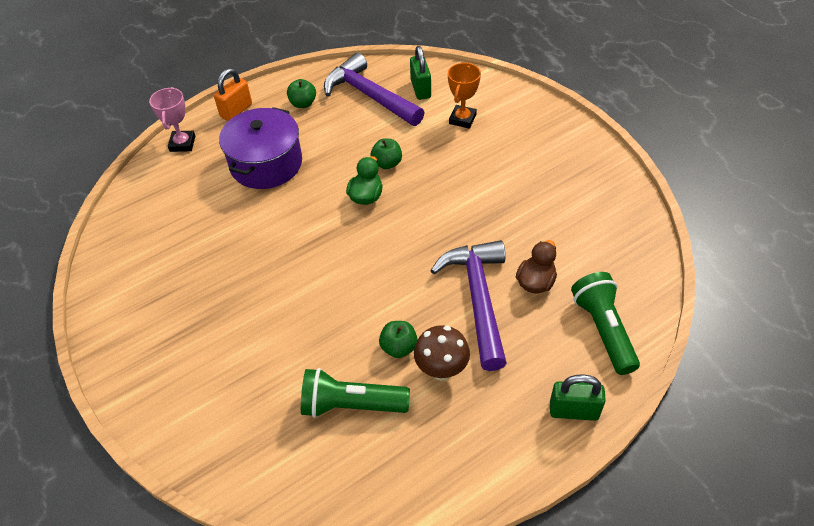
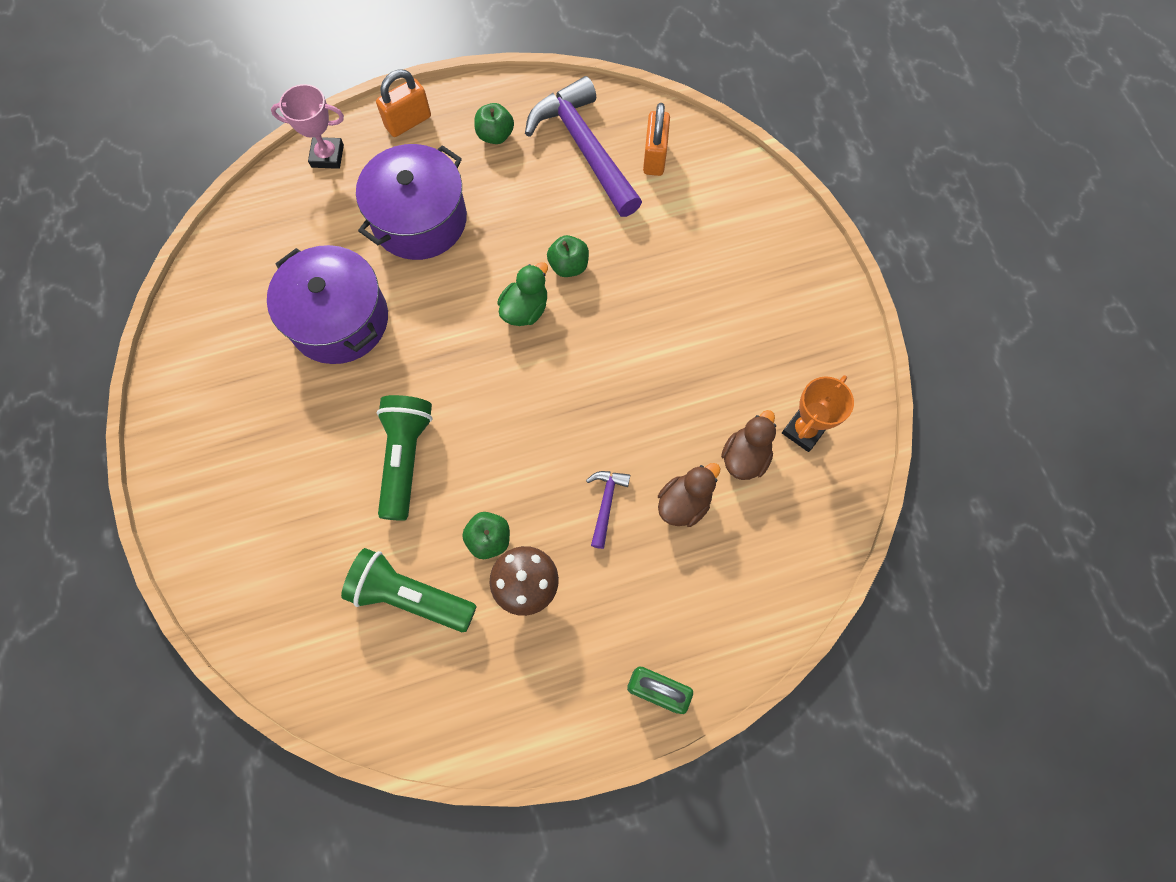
camera: 15 degrees right, 20 degrees up
(182, 144) = (327, 156): pink trophy -> pink trophy turned 75 degrees clockwise
(226, 239) = (339, 320): none -> purple pot
(420, 89) = (654, 157): green padlock -> orange padlock
(462, 119) = (690, 224): orange trophy -> orange trophy (803, 430)
(478, 299) = (606, 504): purple hammer -> purple hammer, size x0.44
(565, 242) = (745, 457): none -> brown duck
(603, 330) = (737, 596): green flashlight -> green flashlight (405, 458)

